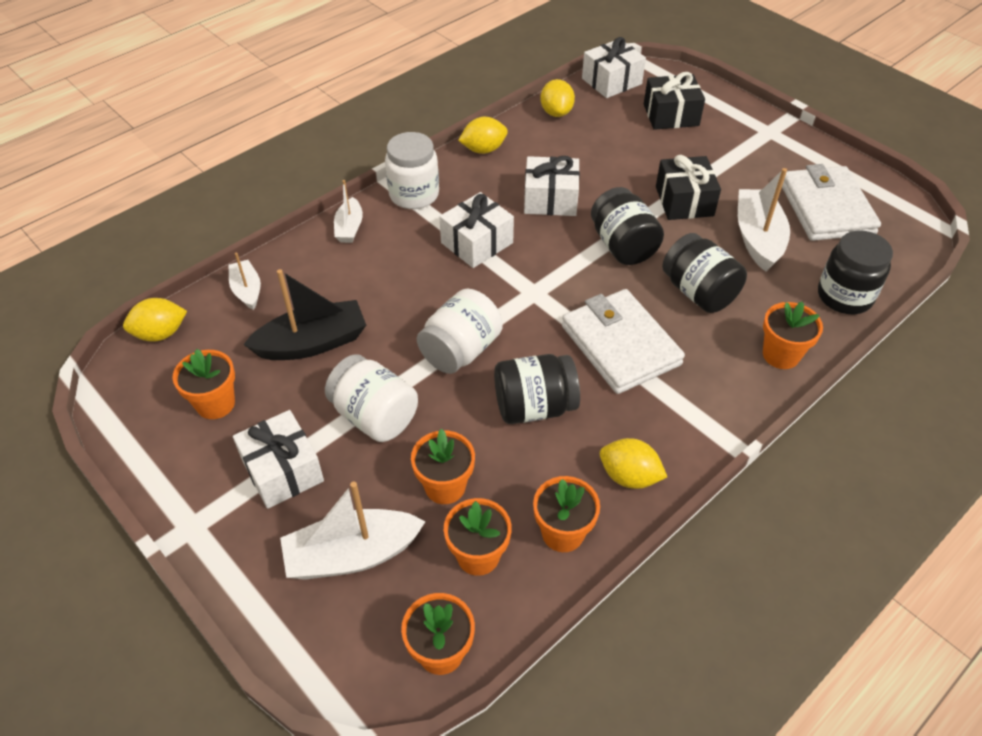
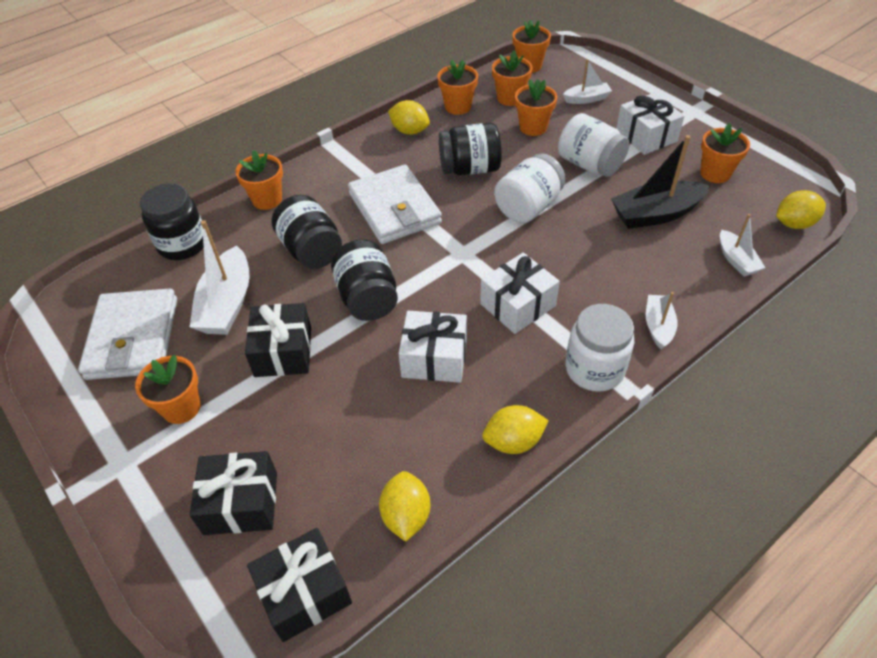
camera: 175 degrees left, 0 degrees up
(352, 555) = (587, 99): white boat -> white boat, size x0.57
(611, 81) = (304, 592): white gift -> black gift
(747, 162) = (181, 408): none -> orange flower pot

